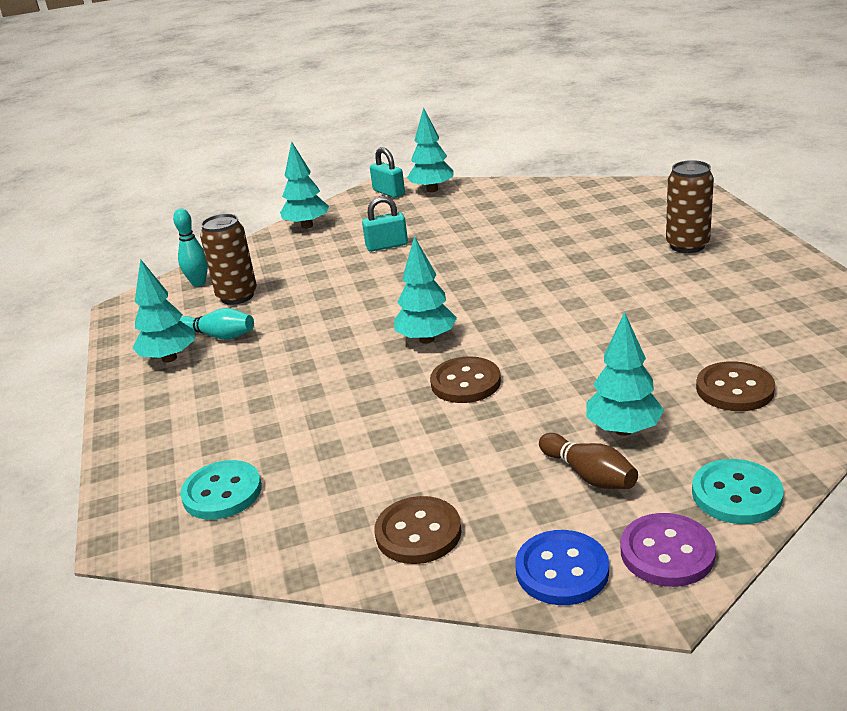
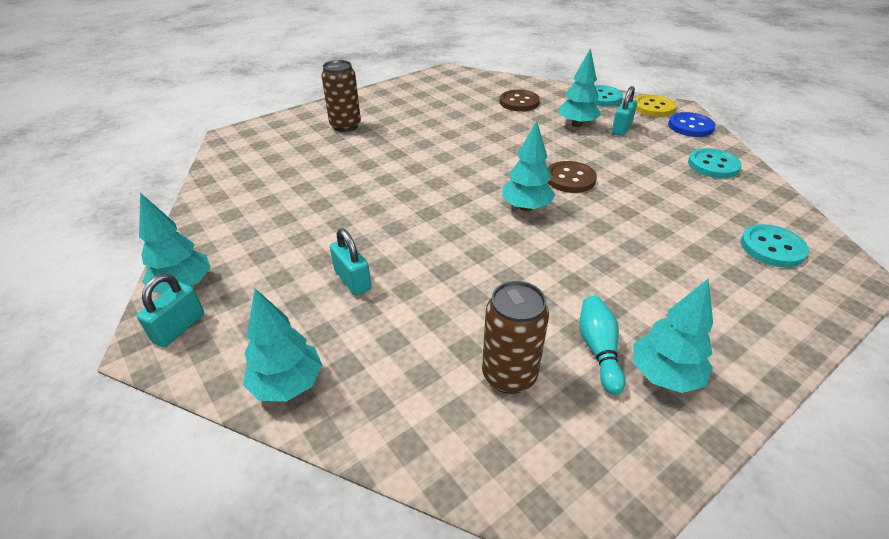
camera: 115 degrees left, 10 degrees up
(198, 283) = (490, 445): turquoise bowling pin -> none
(418, 533) = (713, 165): brown button -> turquoise button
(589, 475) = (621, 128): brown bowling pin -> turquoise padlock
(667, 552) = (653, 107): purple button -> yellow button

